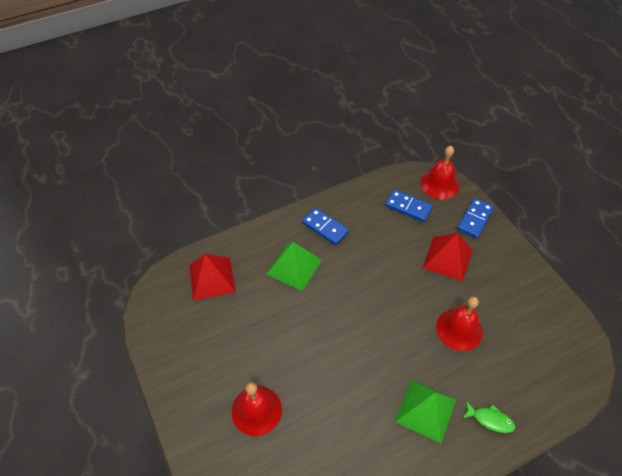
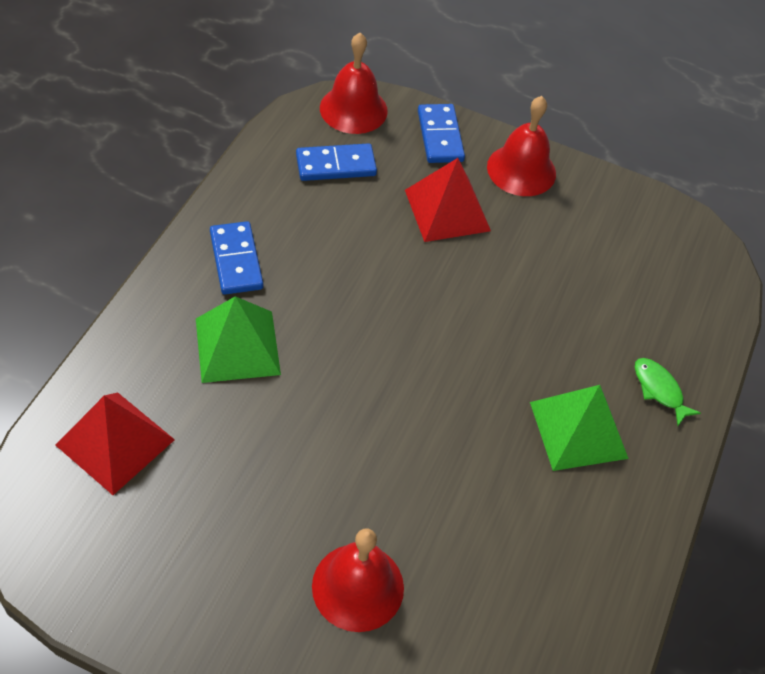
camera: 45 degrees left, 0 degrees up
(325, 227) = (236, 260): blue domino -> blue domino turned 75 degrees clockwise
(459, 329) = (536, 298): red bell -> red bell (521, 170)
(490, 419) = (659, 390): green fish -> green fish turned 105 degrees counterclockwise

